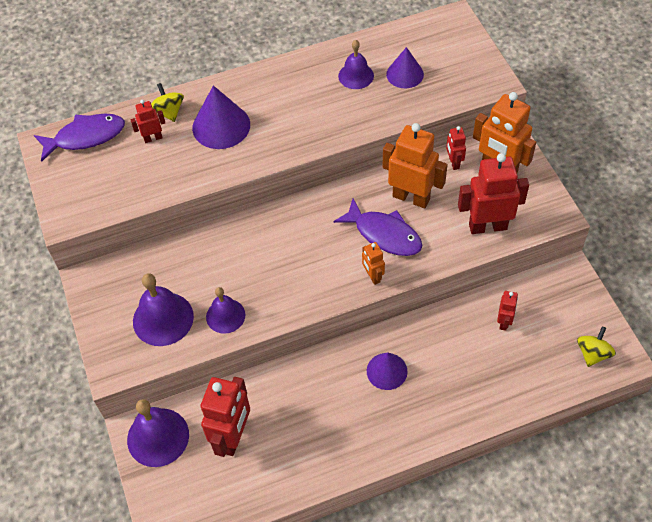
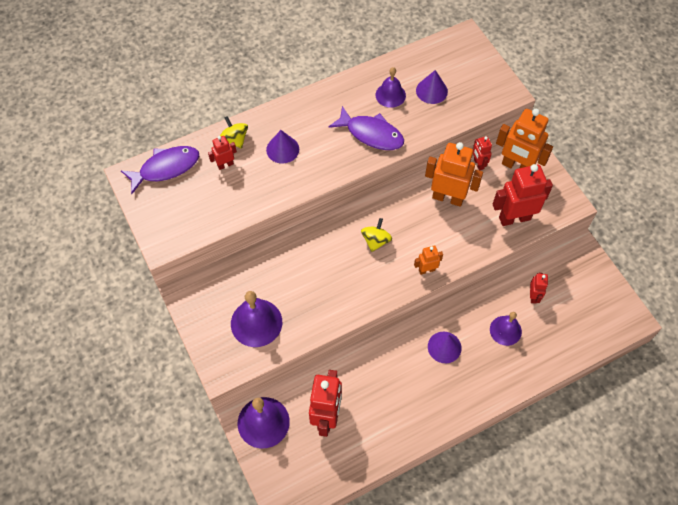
camera: 10 degrees left, 5 degrees up
(221, 126) = (282, 149): purple cone -> purple cone, size x0.66
(225, 316) = (309, 315): purple bell -> purple bell (505, 330)
(372, 276) = (426, 270): orange robot -> orange robot turned 105 degrees clockwise
(384, 234) = (430, 232): purple fish -> purple fish (371, 134)
(593, 353) = (608, 316): yellow spinning top -> yellow spinning top (376, 241)

